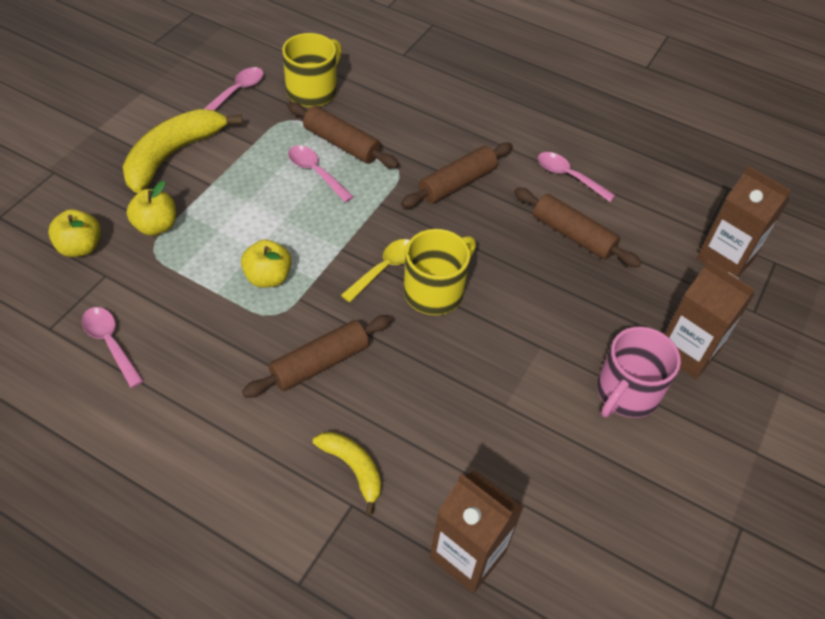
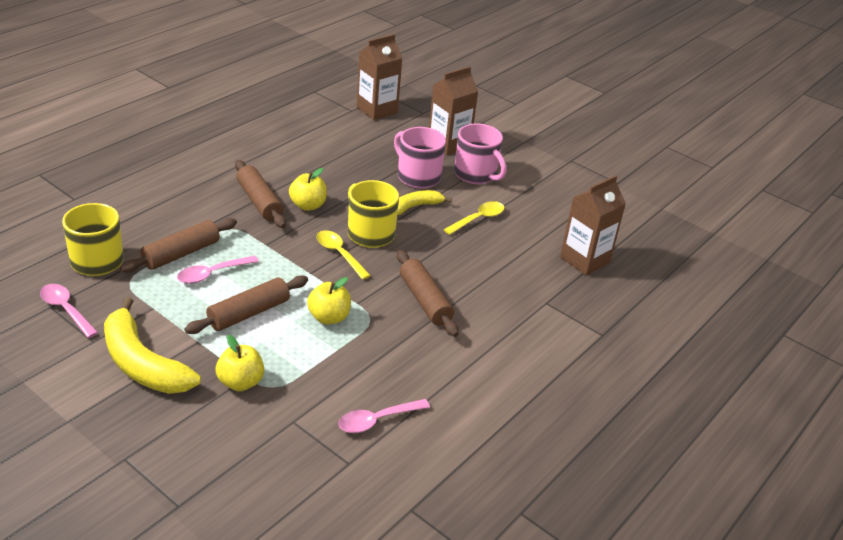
camera: 80 degrees left, 15 degrees down
(80, 247) = (250, 438): yellow apple -> yellow apple (308, 205)
(353, 469) = (518, 298): yellow banana -> yellow banana (415, 207)
(515, 405) = (478, 219): none -> yellow spoon
(569, 176) = (275, 150): pink spoon -> none
(573, 235) = (335, 162): brown rolling pin -> brown rolling pin (248, 313)
(584, 324) = (417, 176): none -> pink mug

